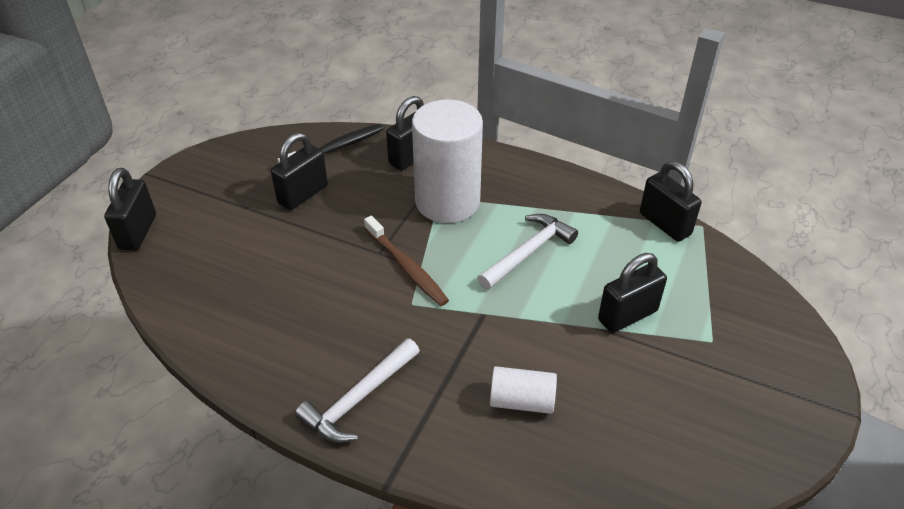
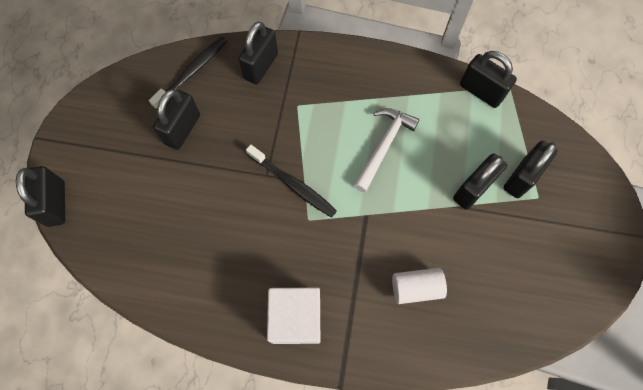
camera: 15 degrees left, 25 degrees up
(358, 399) = (296, 318): white hammer -> white cube
(406, 267) = (293, 184): brown toothbrush -> black toothbrush
(447, 202) = (305, 109): white cylinder -> none
(694, 316) = (521, 177): none -> black padlock

